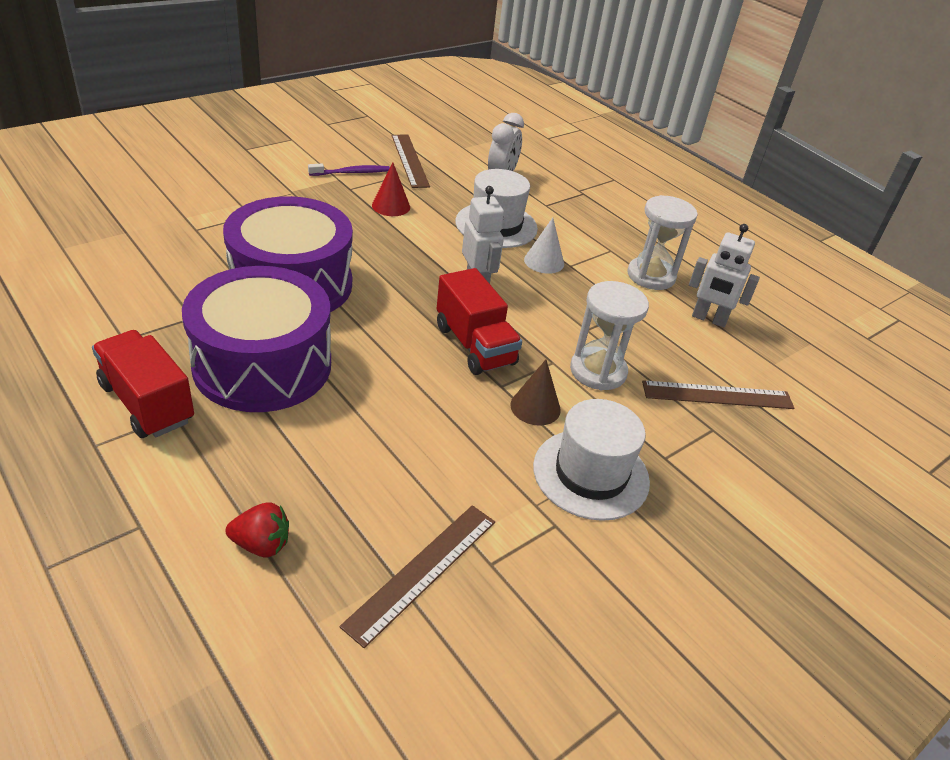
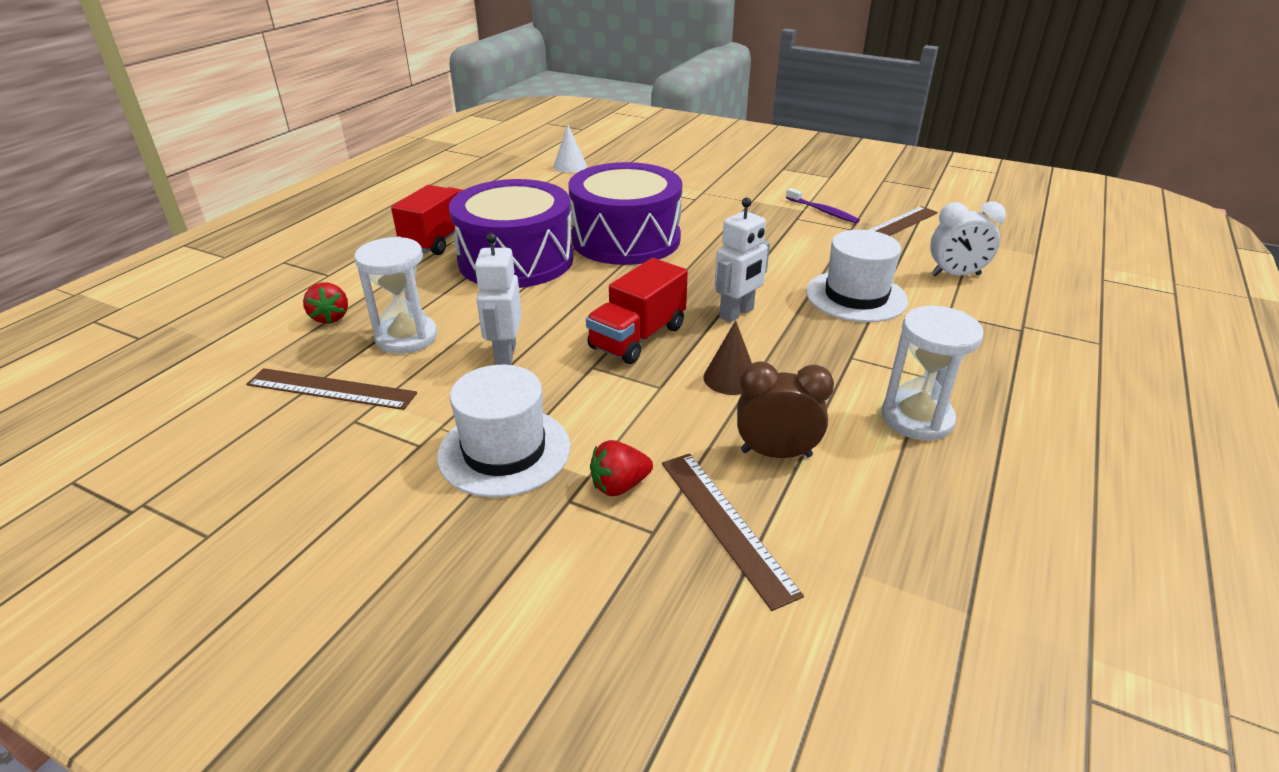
camera: 70 degrees right, 5 degrees down
(391, 206) = (799, 241): red cone -> none
(535, 407) = (577, 393): brown cone -> brown cone (730, 378)
(544, 261) = (832, 339): white cone -> white cone (570, 166)
(598, 371) = (675, 419): white hourglass -> white hourglass (406, 337)
(658, 344) = (776, 453): none -> brown clock
(660, 427) = (619, 485): none -> red strawberry
(709, 319) = (887, 487): white robot -> white robot (505, 354)

